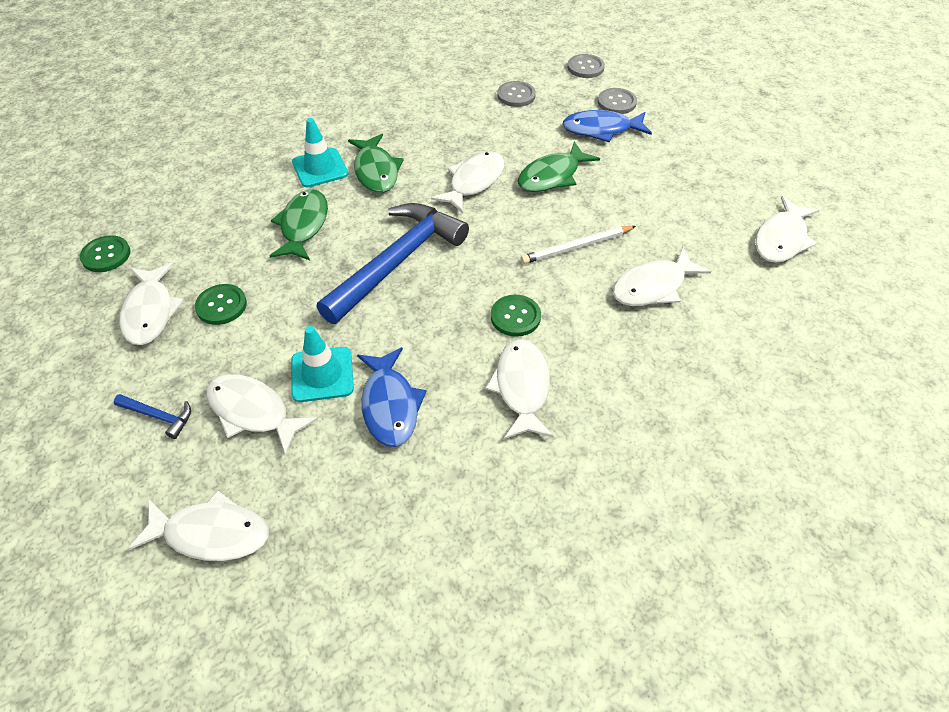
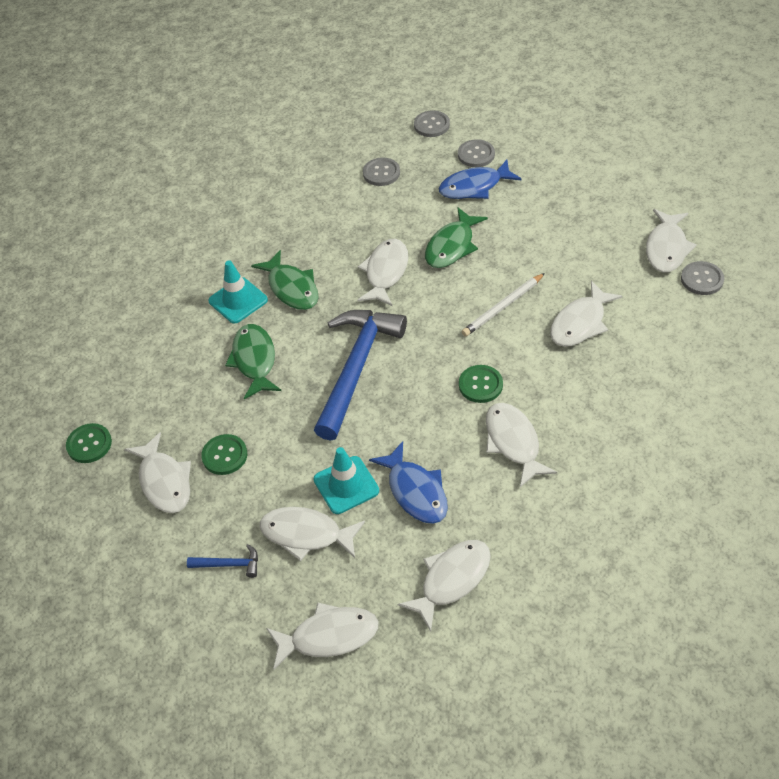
camera: 15 degrees left, 0 degrees up
(377, 518) = (451, 580): none -> white fish
(810, 281) = (702, 279): none -> grey button

